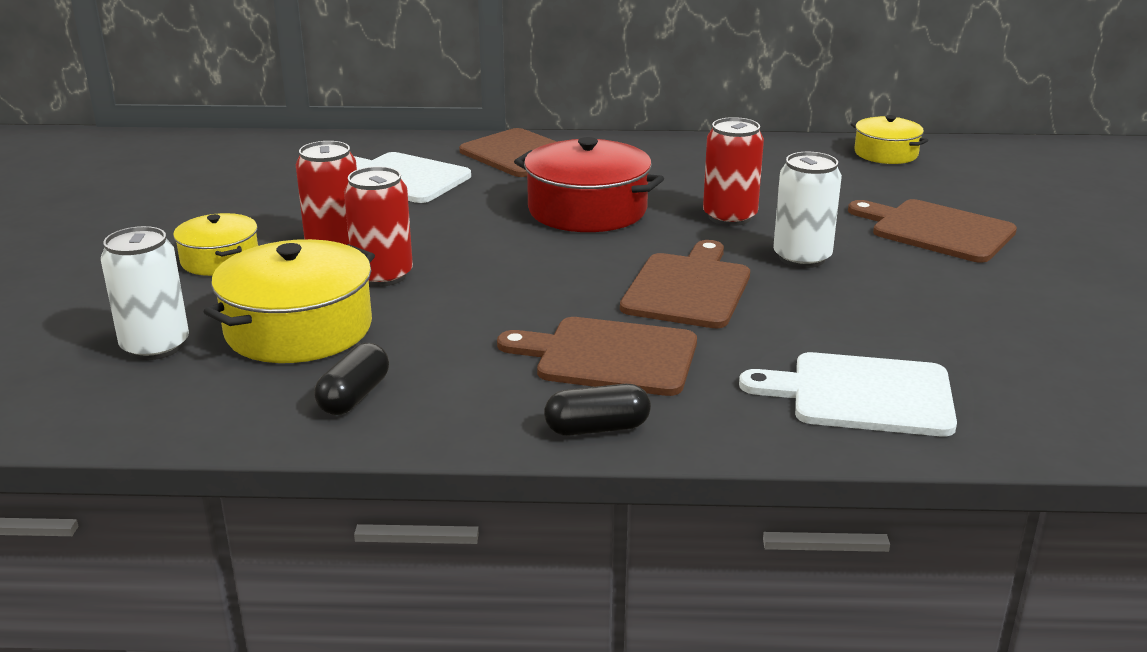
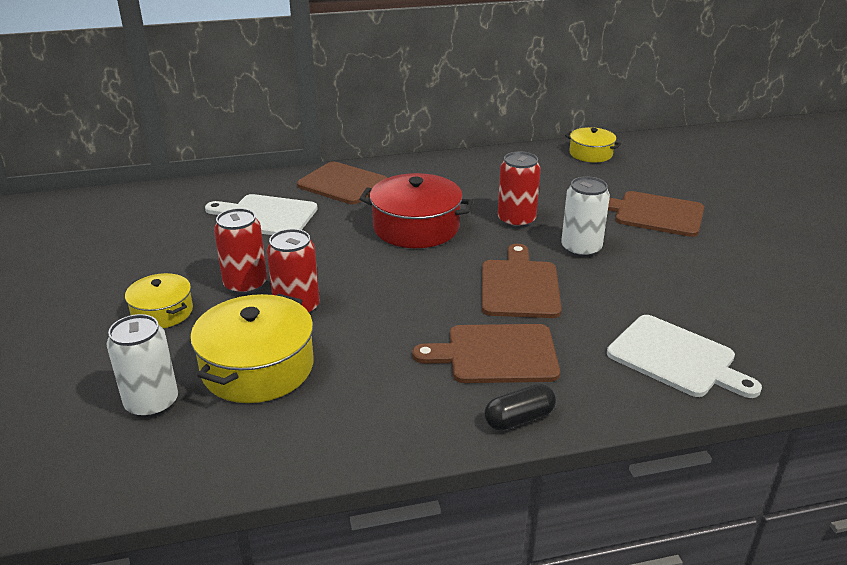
camera: 15 degrees left, 5 degrees up
(354, 396) = (331, 422): black capsule -> none
(862, 395) = (676, 358): white cutting board -> white cutting board turned 135 degrees counterclockwise

